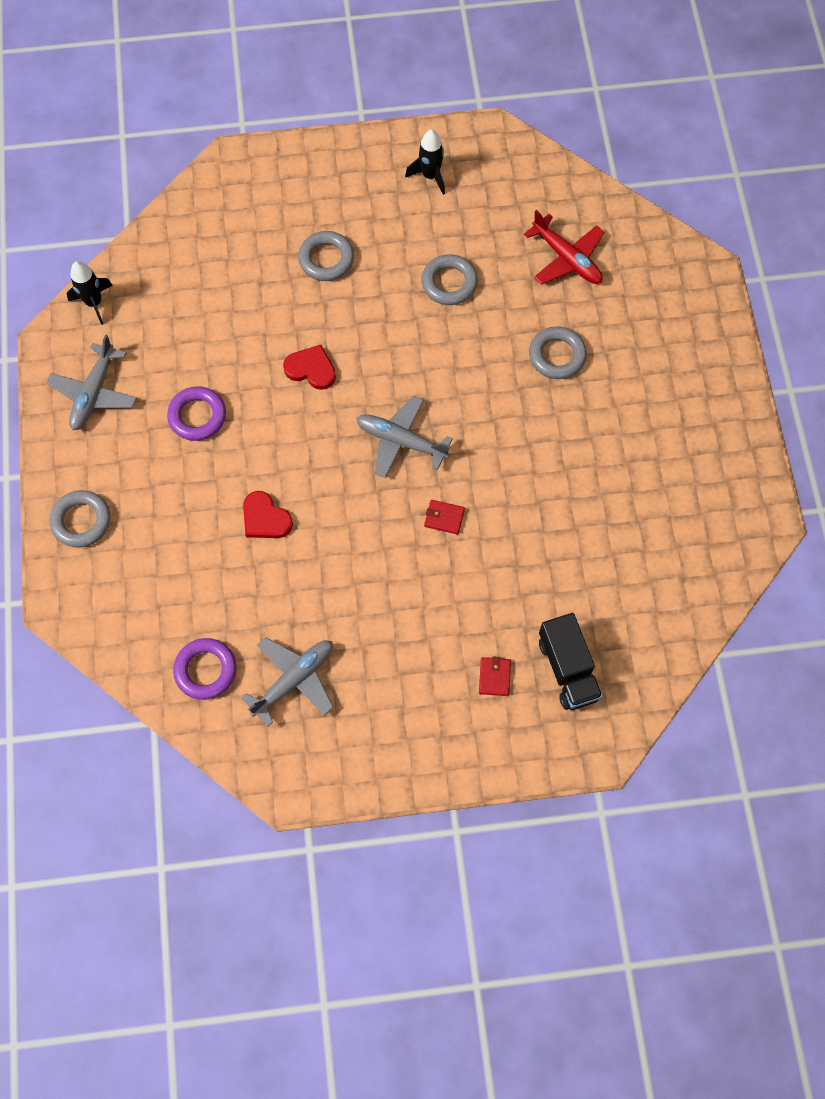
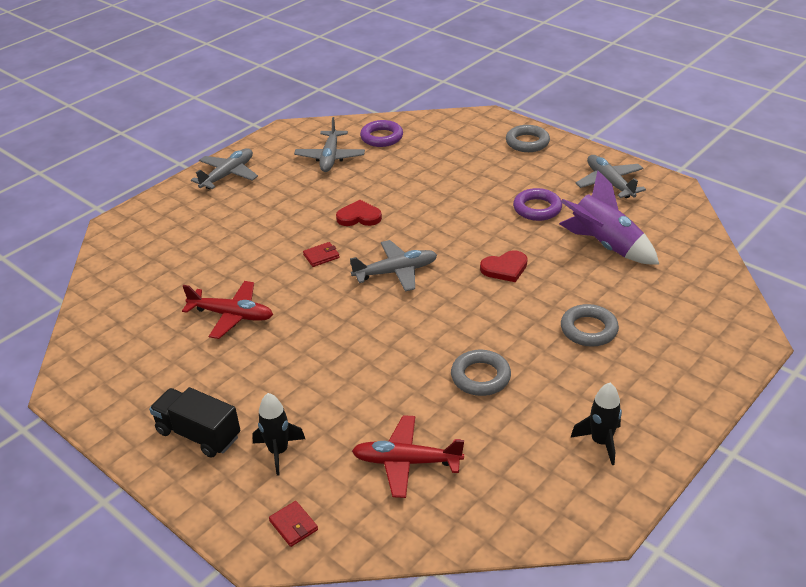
camera: 140 degrees right, 30 degrees down
(94, 303) = (684, 214): black rocket -> black rocket (278, 451)
(203, 325) = (605, 245): none -> purple rocket
(265, 518) = (431, 196): red heart -> red heart (359, 217)
(424, 745) = (228, 175): none -> grey plane
(494, 677) = (212, 215): red wallet -> red wallet (293, 525)
(557, 355) = (339, 387): grey ring -> none
(567, 669) = (167, 241): black truck -> black truck (198, 434)
(580, 504) = (232, 315): none -> red plane

